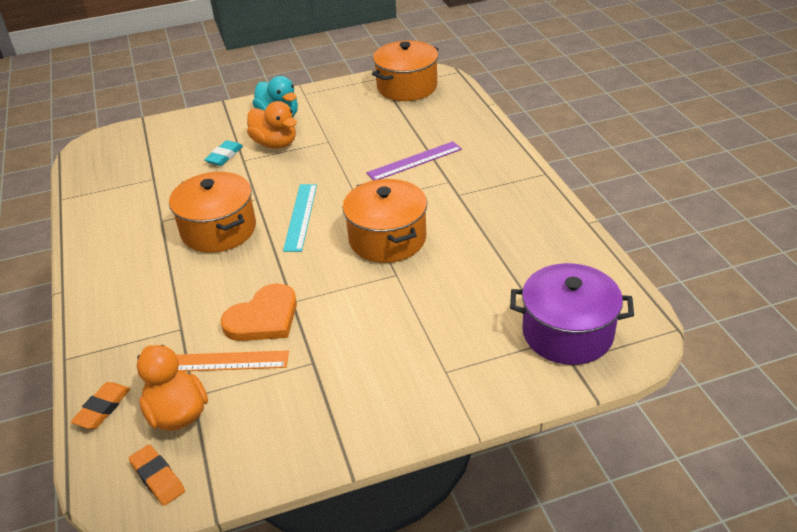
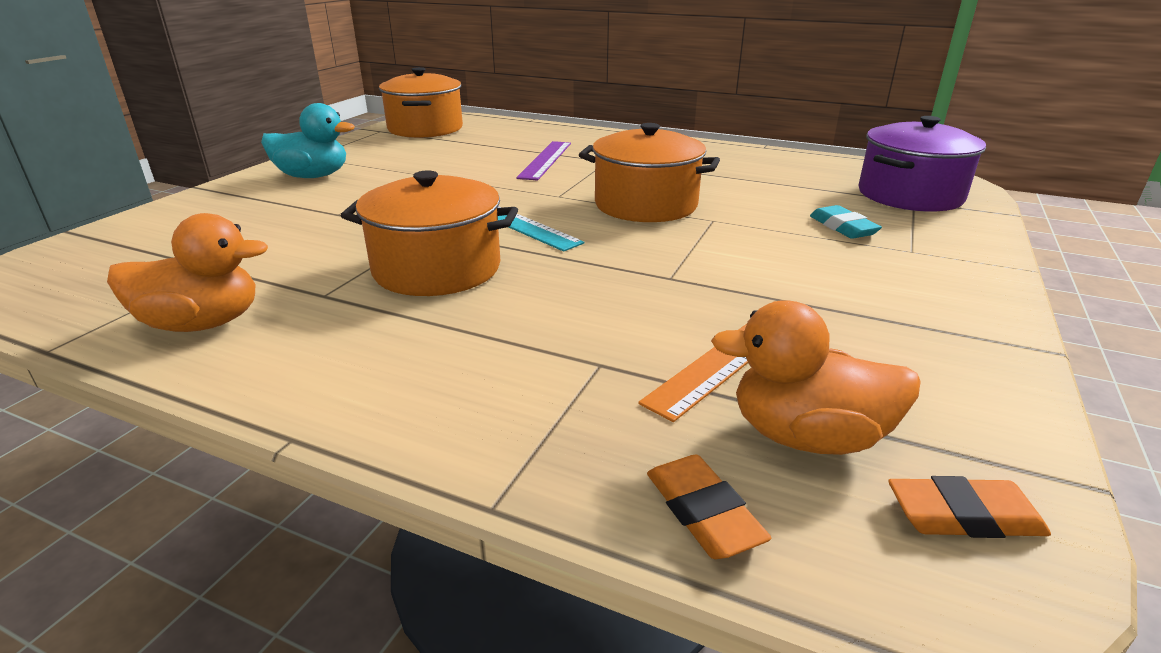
camera: 50 degrees left, 10 degrees down
(224, 156) = (300, 219): turquoise eraser -> turquoise eraser (843, 227)
(263, 318) = (674, 302): orange heart -> none
(275, 144) = (355, 192): orange duck -> orange duck (202, 323)

